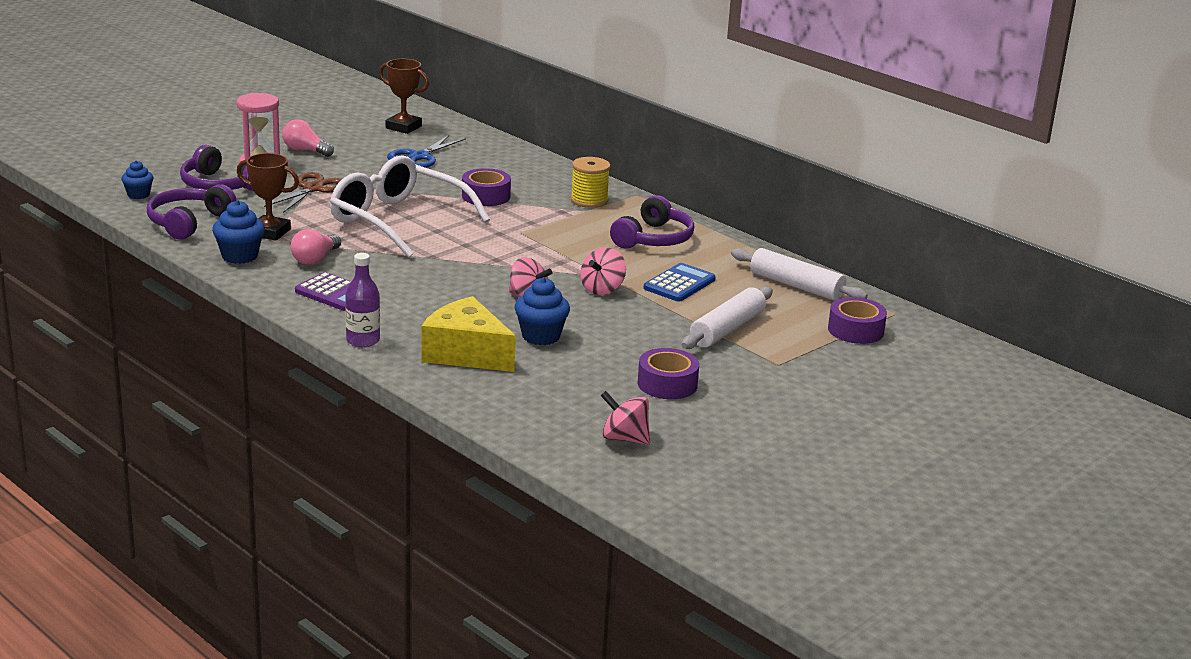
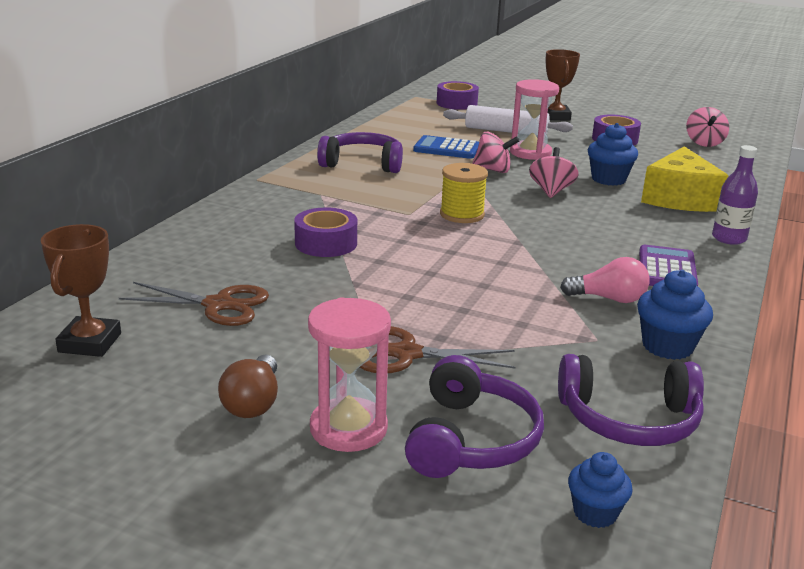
camera: 110 degrees left, 0 degrees up
(270, 232) = (578, 346): brown trophy -> brown trophy (555, 116)
(305, 150) = (253, 403): pink light bulb -> brown light bulb
(398, 221) = (449, 276): white glasses -> none
(419, 157) = (218, 305): blue scissors -> brown scissors
(589, 200) = (291, 196): yellow spool -> yellow spool (462, 214)
(644, 321) = (530, 153): none -> pink hourglass
(796, 286) = (403, 119): white rolling pin -> none

